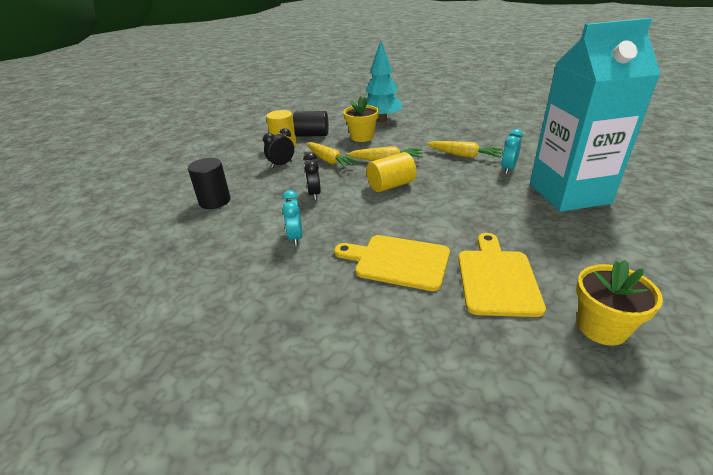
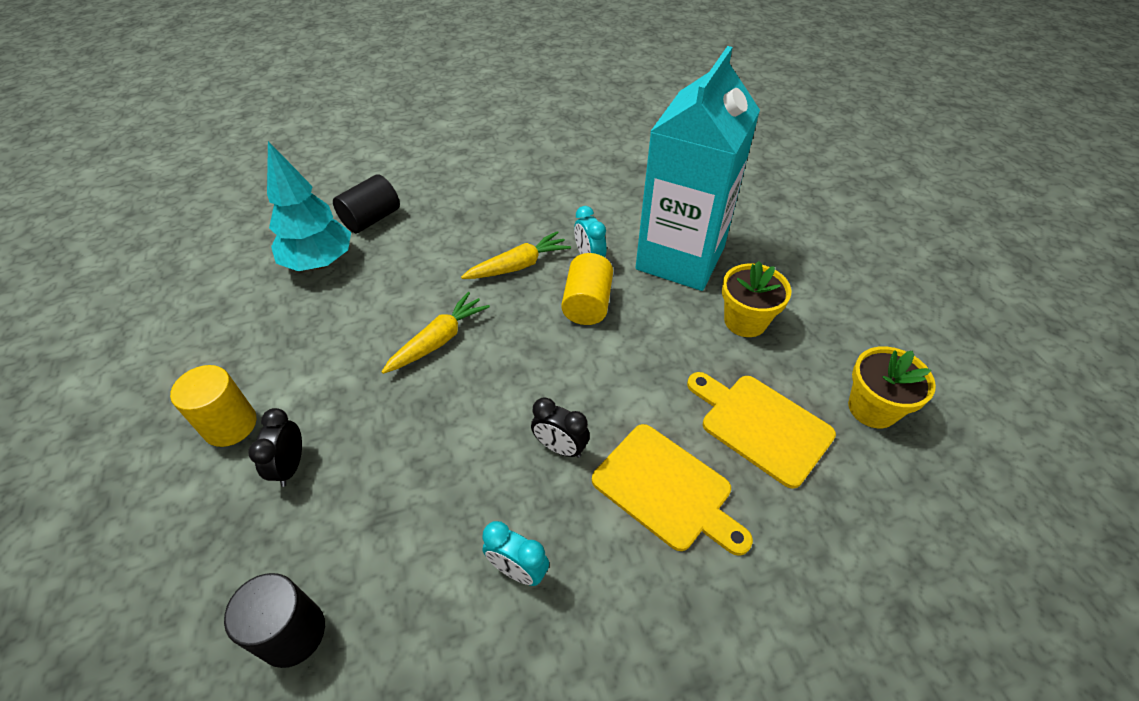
camera: 55 degrees left, 15 degrees up
(312, 135) = (246, 367): black cylinder -> black cylinder (371, 219)
(314, 194) = (430, 478): black clock -> black clock (560, 448)
(329, 161) = (359, 399): yellow carrot -> none
(362, 137) = (339, 317): yellow flower pot -> yellow flower pot (745, 321)
(391, 185) = (505, 381): yellow cylinder -> yellow cylinder (587, 304)
(398, 261) = (666, 489): yellow cutting board -> yellow cutting board turned 105 degrees counterclockwise

